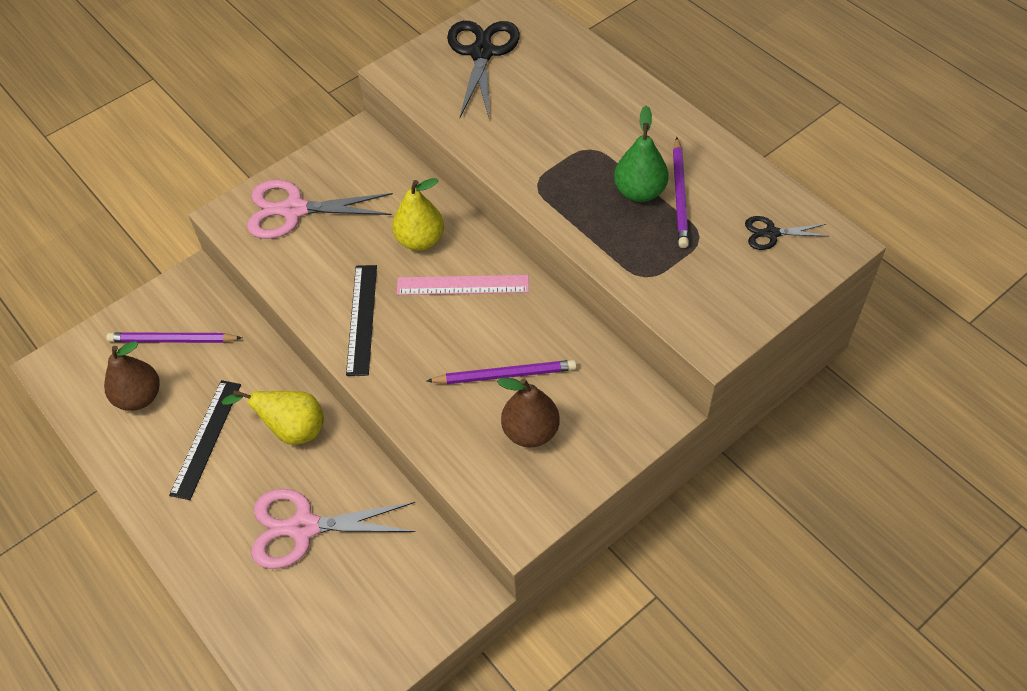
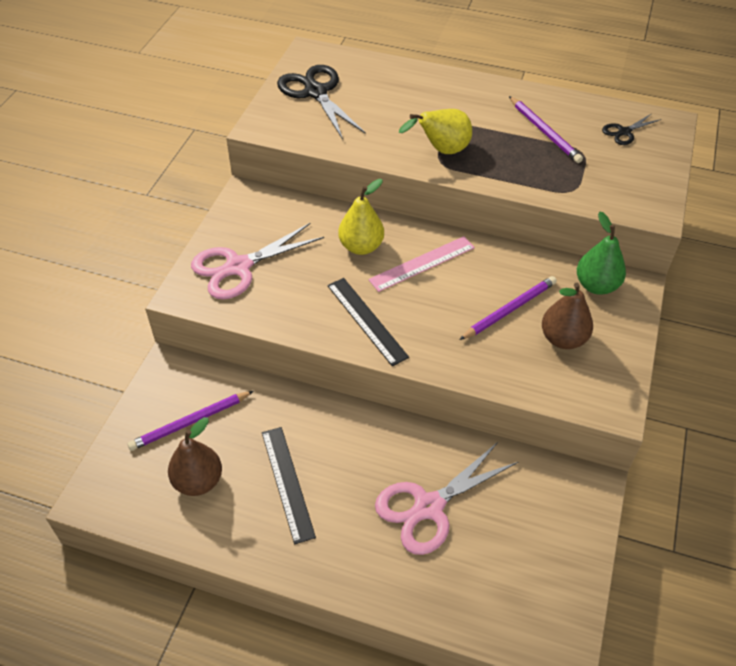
camera: 35 degrees left, 5 degrees down
(292, 429) = (354, 440): yellow pear -> yellow pear (441, 150)
(639, 192) = (516, 140): green pear -> green pear (596, 285)

